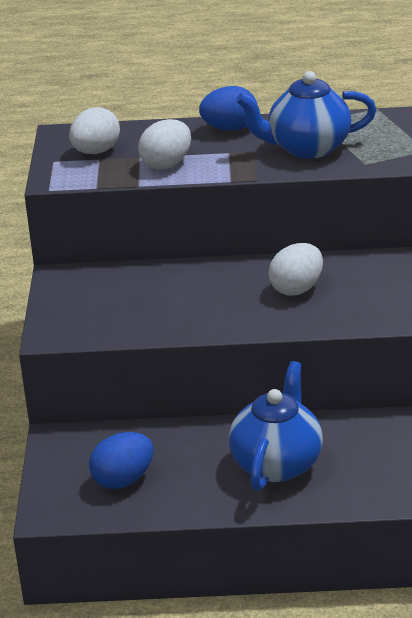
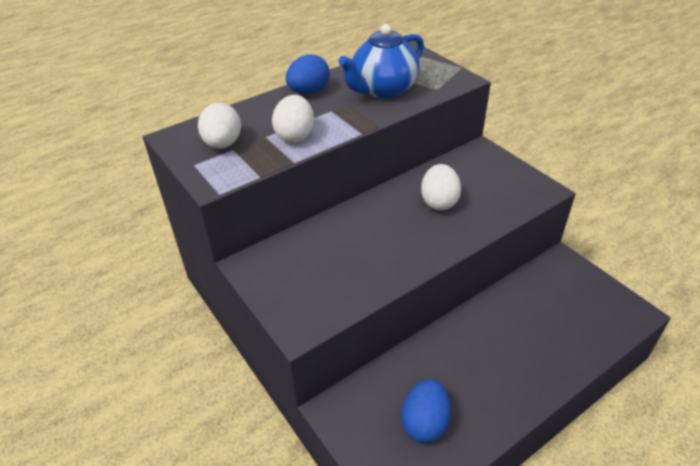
camera: 35 degrees left, 10 degrees up
(277, 463) = (512, 345): blue teapot -> none

